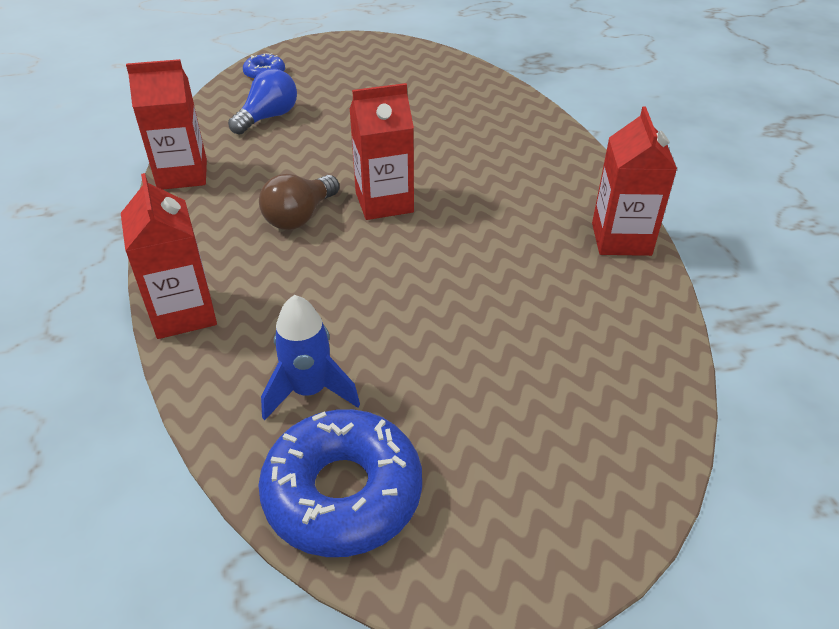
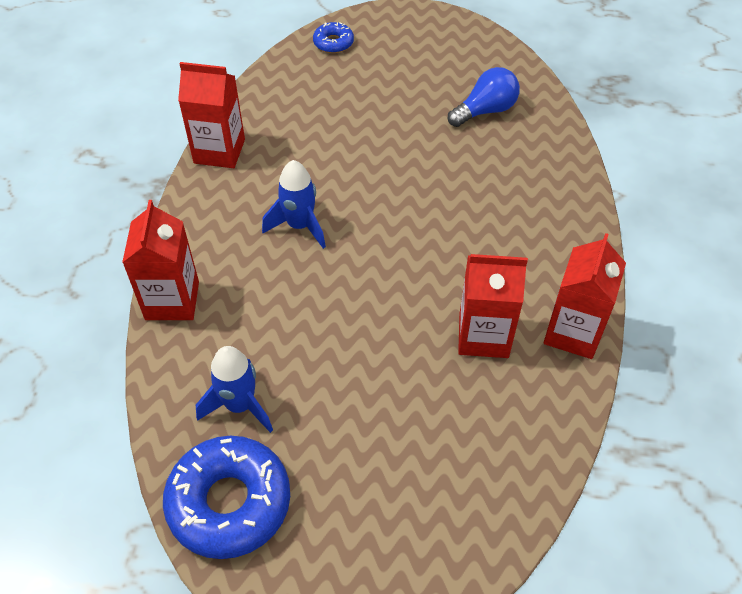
camera: 20 degrees right, 10 degrees up
(268, 117) = (316, 101): blue light bulb -> blue light bulb (485, 111)
(300, 217) = (299, 226): brown light bulb -> blue rocket
(384, 202) = (378, 230): red carton -> red carton (483, 335)

